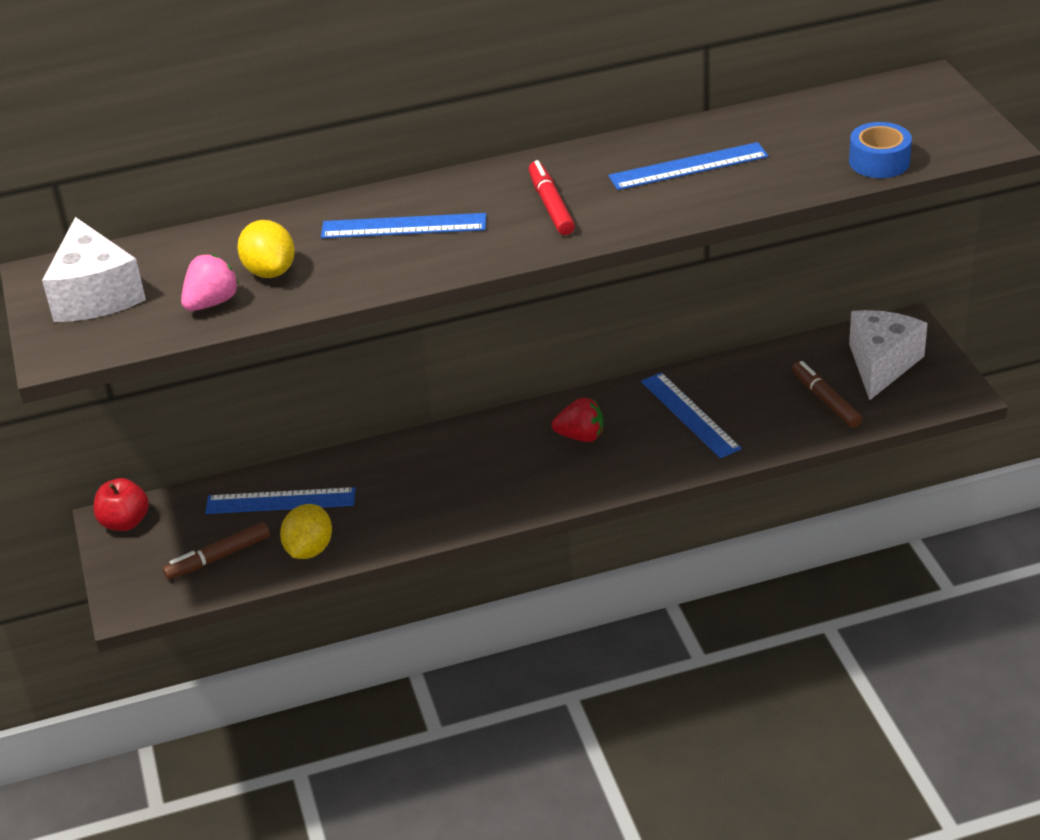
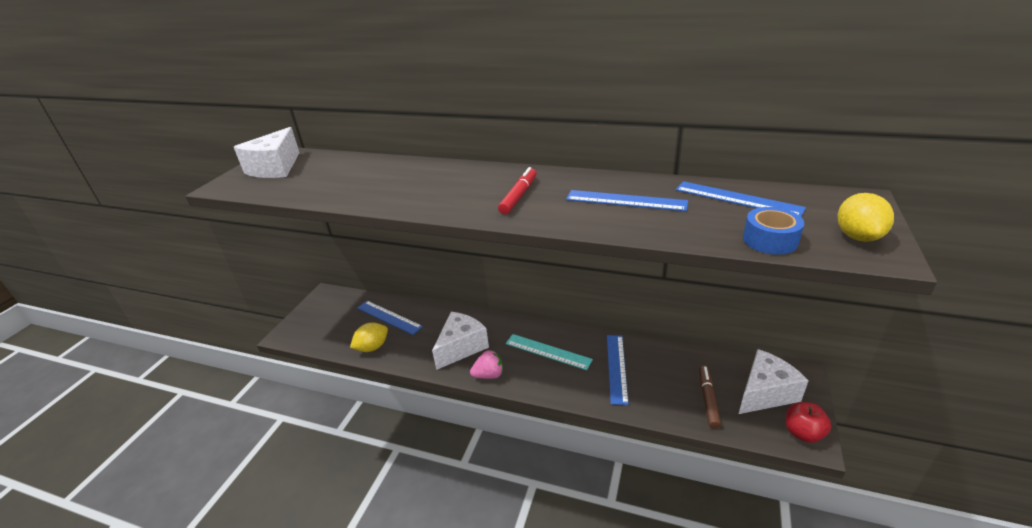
camera: 35 degrees right, 5 degrees down
(125, 522) = (328, 297): red apple -> red apple (803, 433)
(212, 303) = (304, 187): pink strawberry -> pink strawberry (489, 375)
(218, 557) = (338, 331): brown marker -> none
(270, 271) = (348, 182): yellow lemon -> yellow lemon (858, 236)
(403, 226) = (434, 182): blue ruler -> blue ruler (737, 199)
(450, 487) = (461, 347): none -> white cheese
(581, 436) = (548, 351): red strawberry -> turquoise ruler

